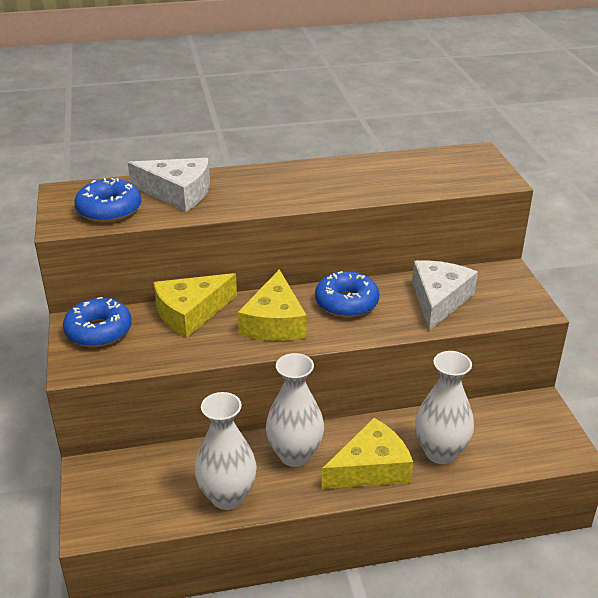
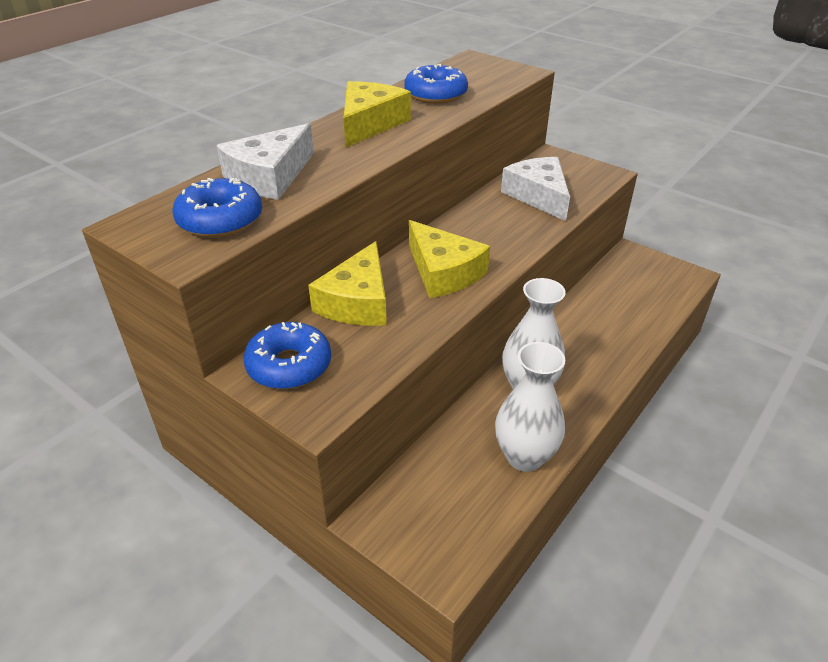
camera: 40 degrees left, 5 degrees up
(177, 193) = (270, 176): white cheese -> white cheese turned 150 degrees clockwise
(346, 303) = (476, 229): blue donut -> blue donut (435, 95)
(370, 468) = (593, 363): yellow cheese -> yellow cheese (369, 124)
(440, 452) = (620, 323): white vase -> none

